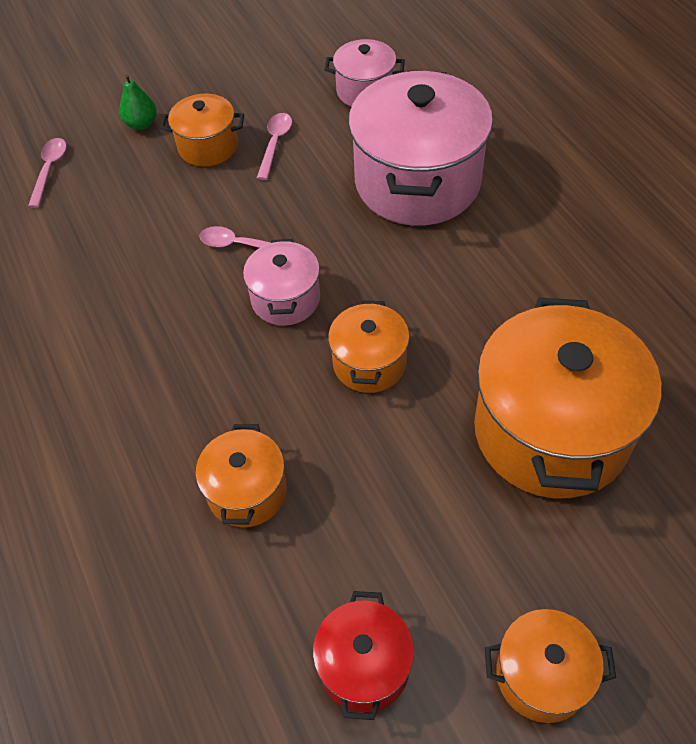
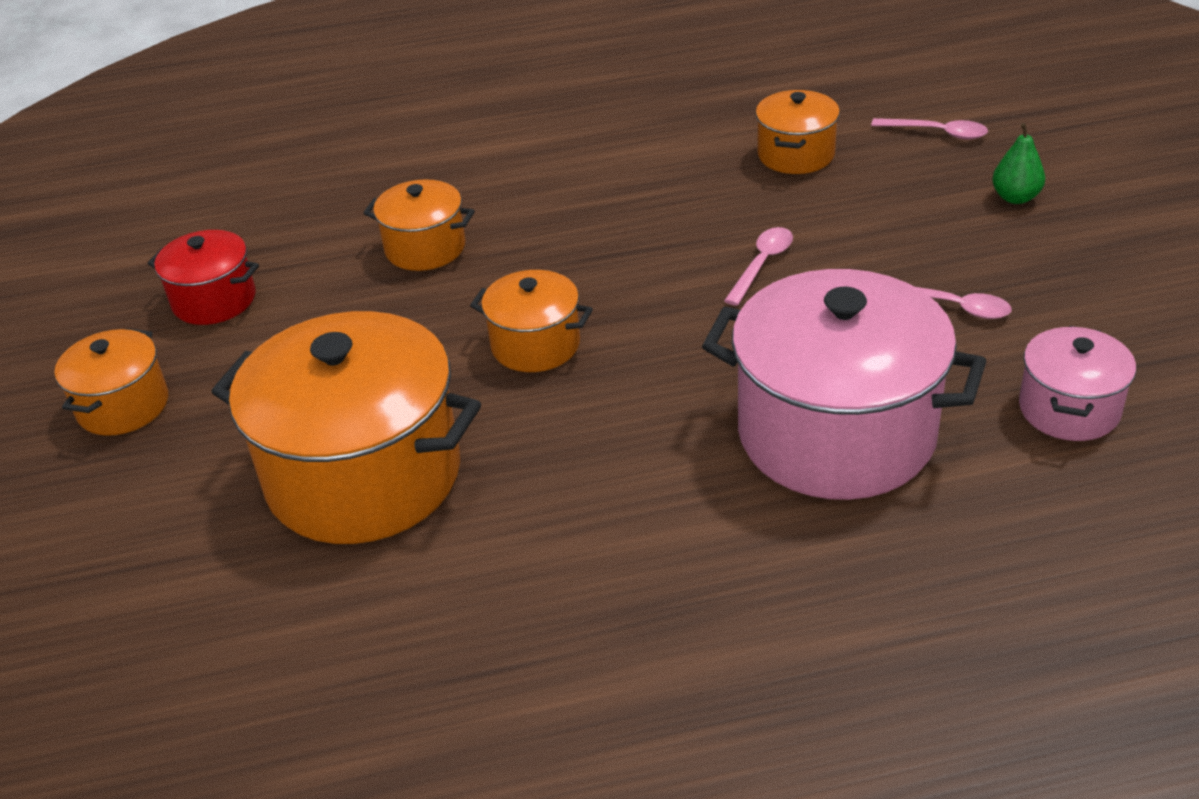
camera: 105 degrees right, 15 degrees down
(208, 146) = (958, 248): orange pot -> orange pot (796, 155)
(285, 299) = (660, 292): pink pot -> none

